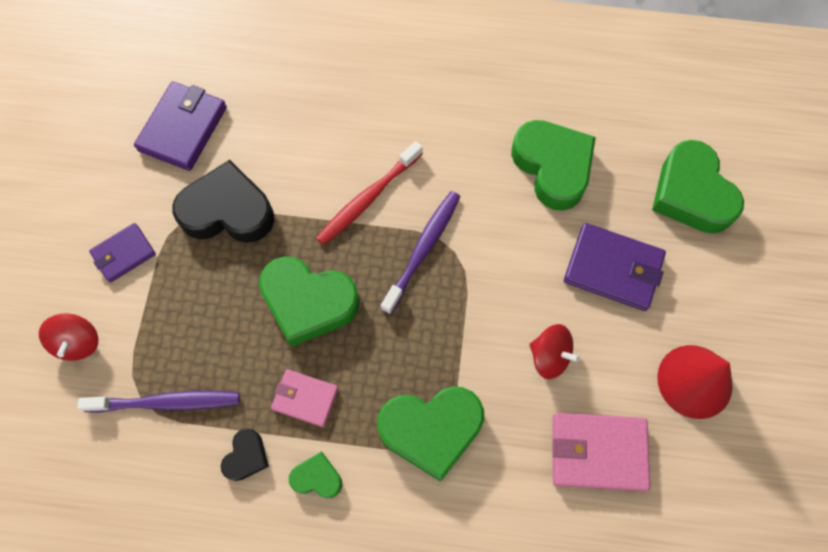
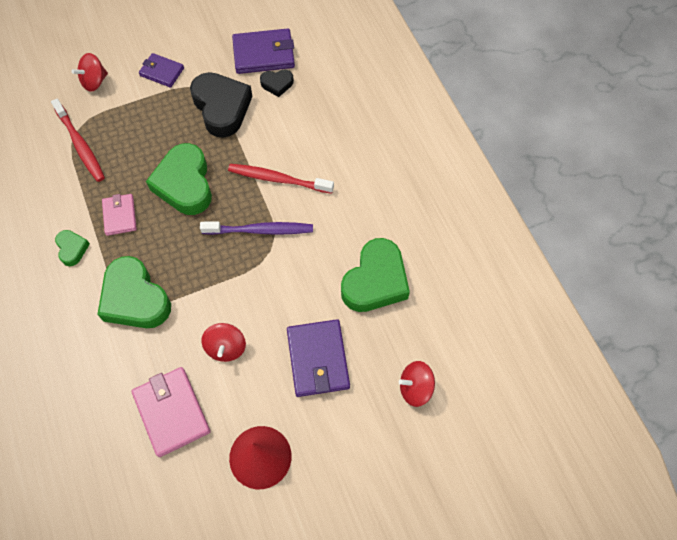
camera: 60 degrees right, 5 degrees down
(166, 402) = (80, 145): purple toothbrush -> red toothbrush
(246, 456) = (67, 204): black heart -> black heart (277, 84)
(691, 194) = (415, 388): green heart -> red spinning top

